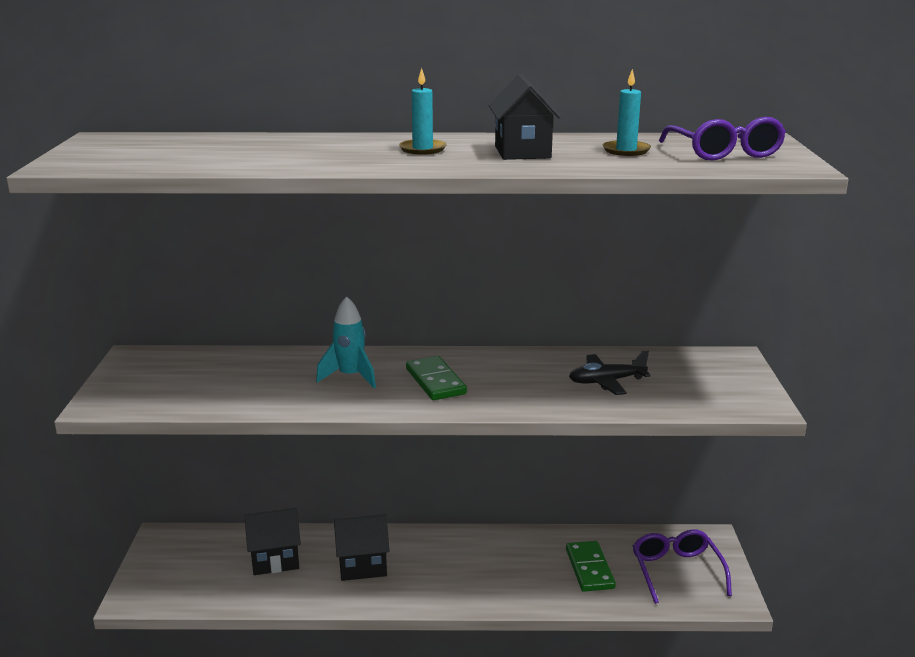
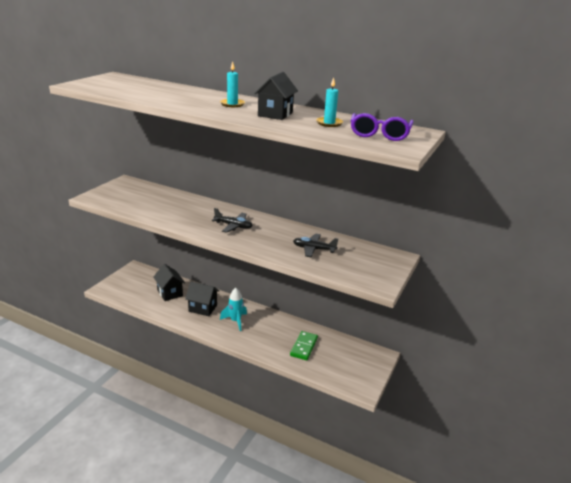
camera: 25 degrees right, 5 degrees up
(275, 560) = (170, 293): black house -> black house turned 45 degrees clockwise
(350, 377) = (199, 213): turquoise rocket -> turquoise rocket (235, 321)
(435, 381) = (233, 226): green domino -> black plane
(676, 571) = (346, 364): purple glasses -> none

